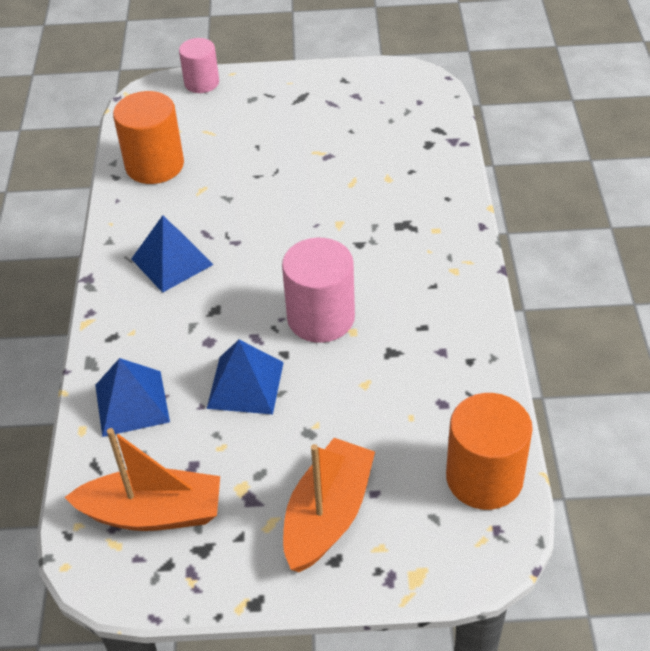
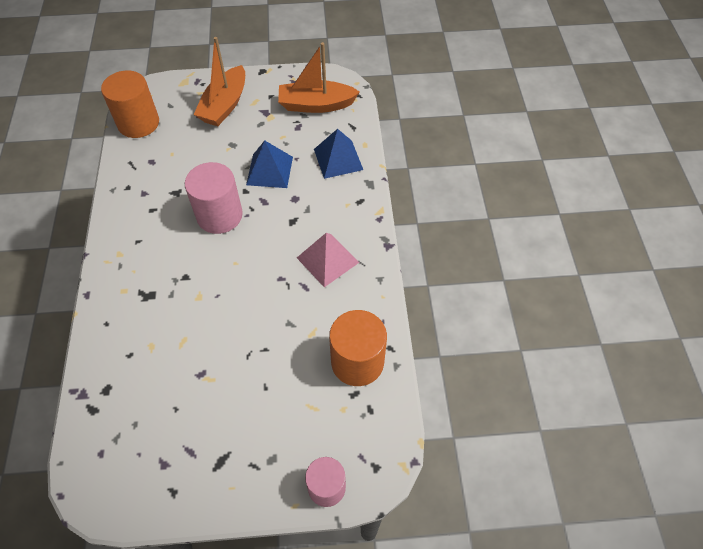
camera: 175 degrees right, 10 degrees up
(172, 261) = (327, 260): blue pyramid -> pink pyramid

